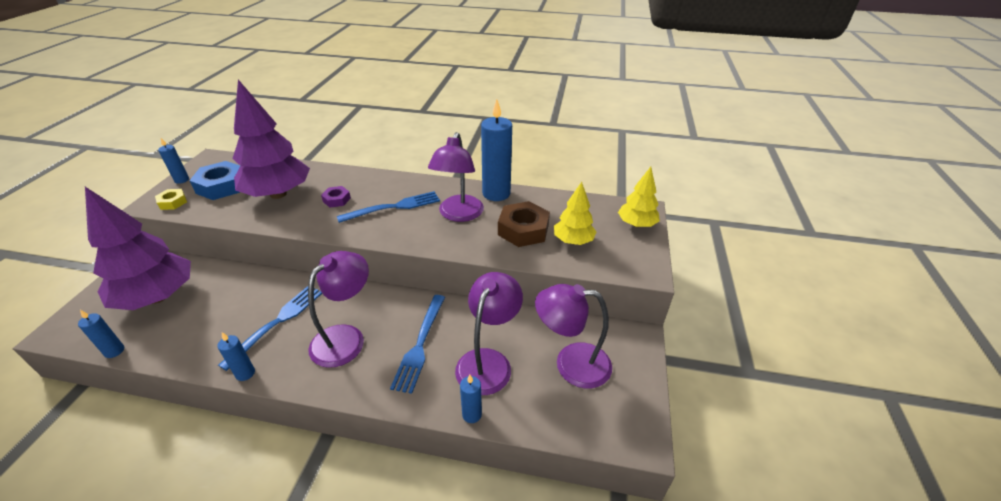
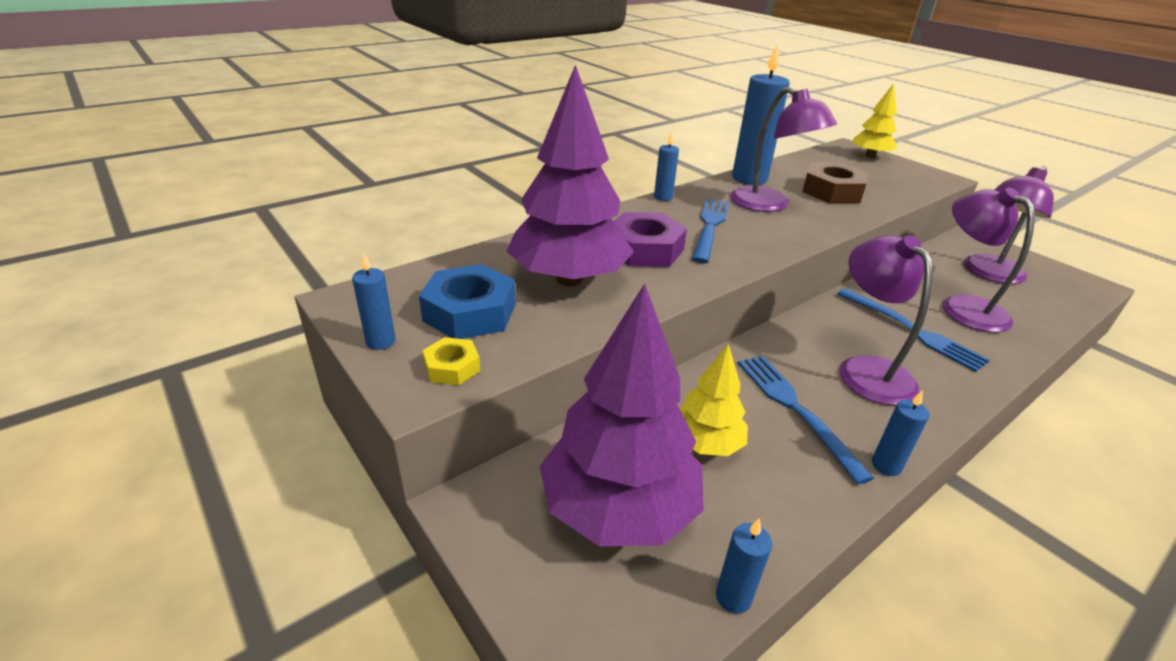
camera: 50 degrees left, 5 degrees down
(336, 200) = (645, 249): purple nut -> purple nut, size x1.86
(472, 414) = (1035, 341): blue candle -> blue candle (663, 197)
(573, 241) = (872, 182): yellow tree -> yellow tree (706, 444)

